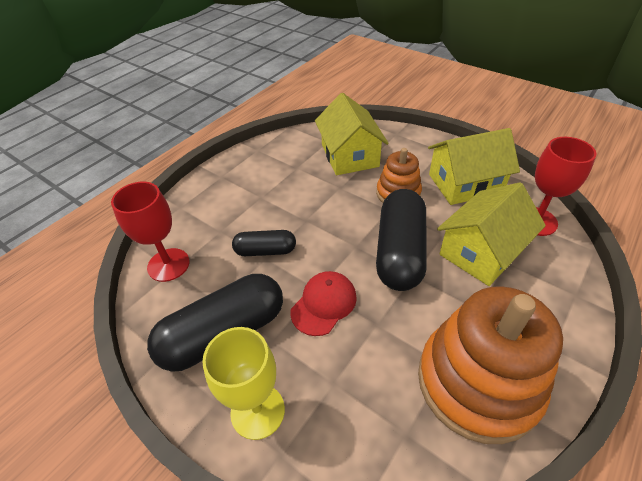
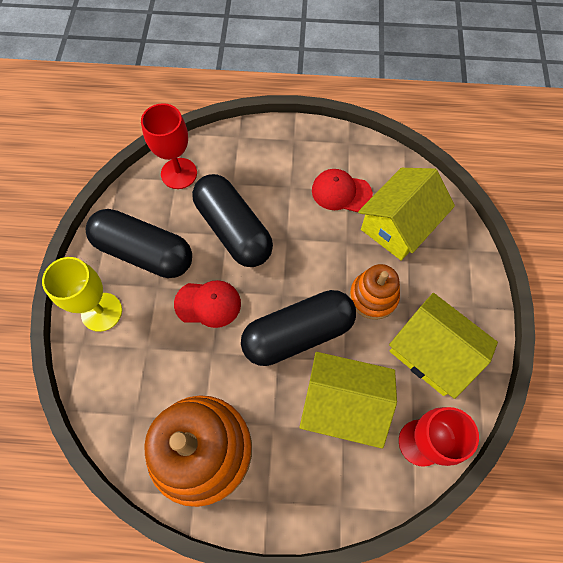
camera: 55 degrees right, 20 degrees up
(265, 251) = (233, 230): black capsule -> black capsule, size x1.83
(295, 171) = (341, 192): none -> red cap

